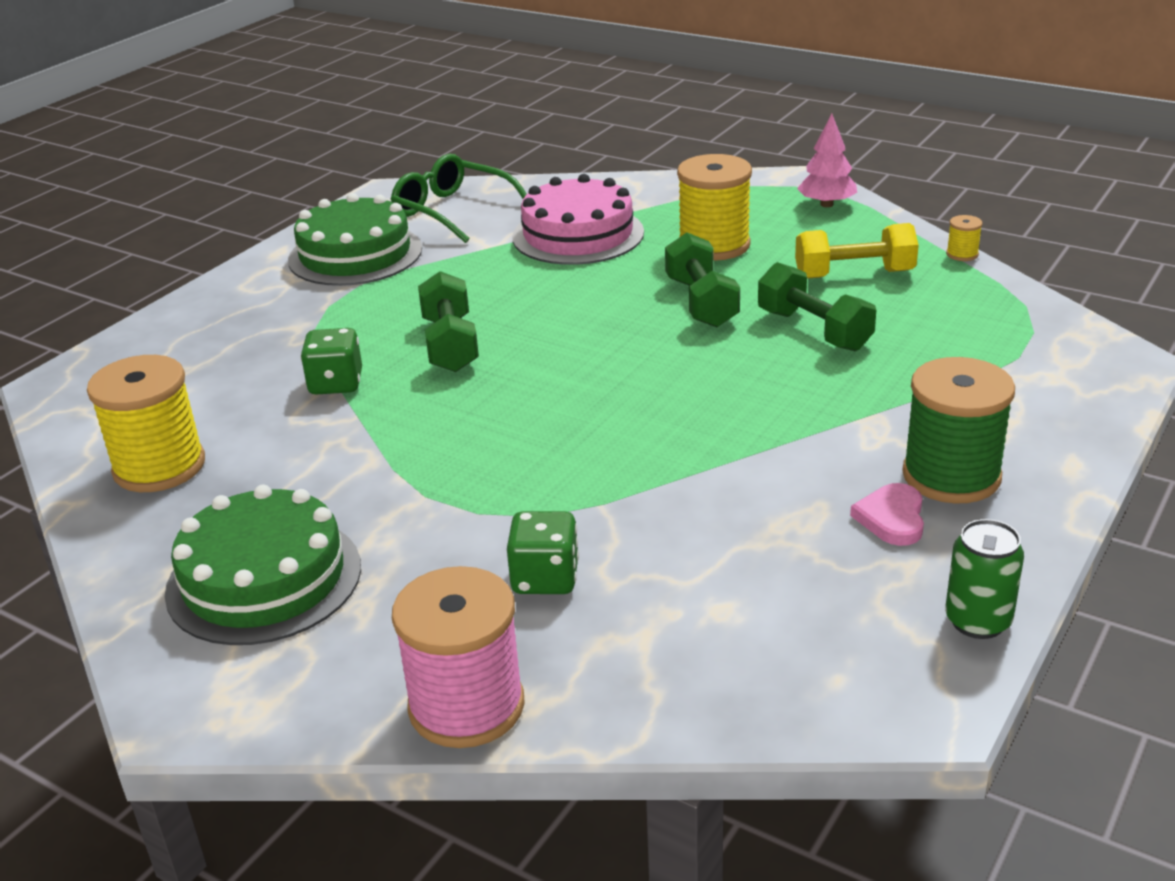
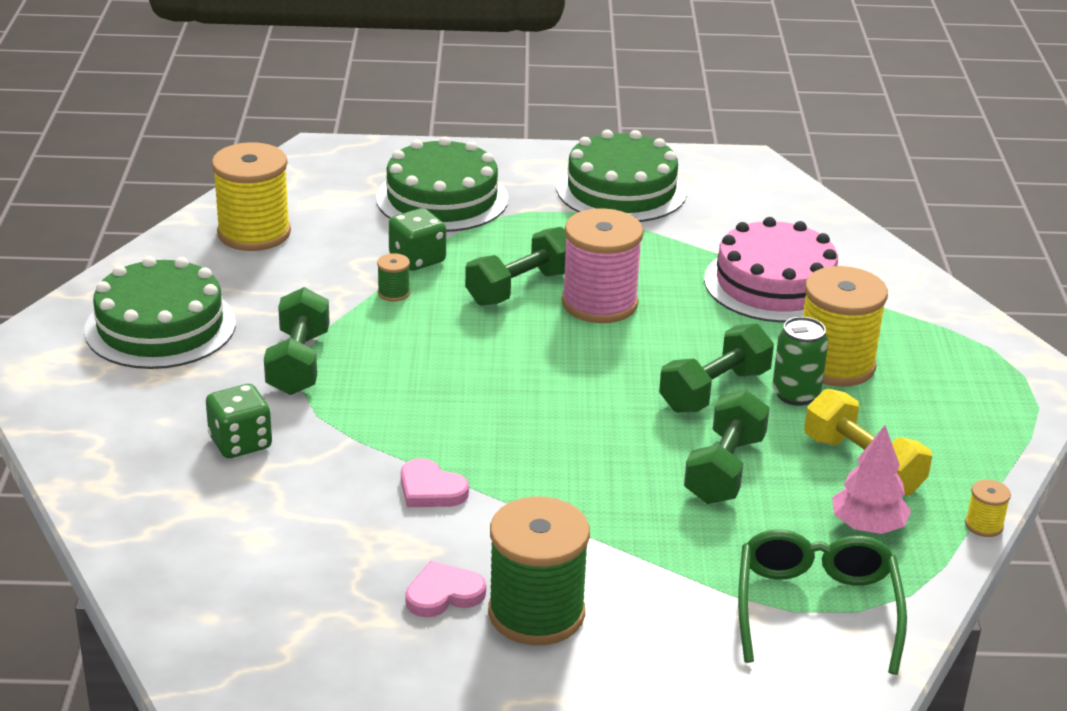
camera: 55 degrees right, 0 degrees up
(247, 341) = (442, 198): none -> green cake
(378, 412) = (394, 293): none -> green spool
(438, 502) = (298, 363): none -> green dumbbell
(452, 211) = (748, 205): green glasses -> green glasses (816, 608)
(466, 706) = (82, 458): pink spool -> pink spool (599, 303)
(724, 481) = (430, 489): none -> pink heart
(826, 204) = (1003, 407): pink tree -> pink tree (868, 526)
(978, 621) = (329, 675): green can -> green can (795, 394)

